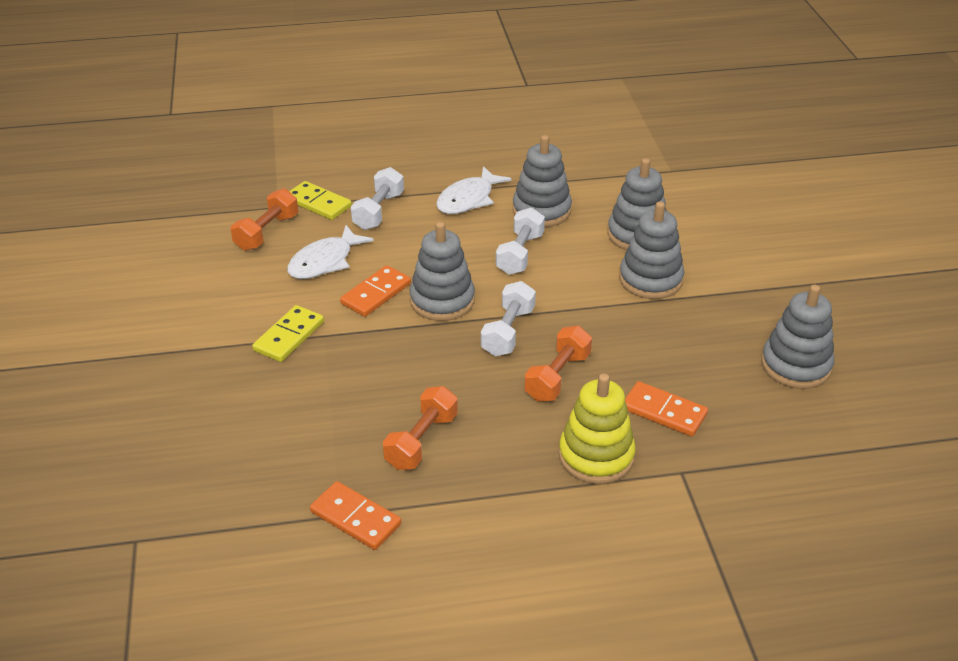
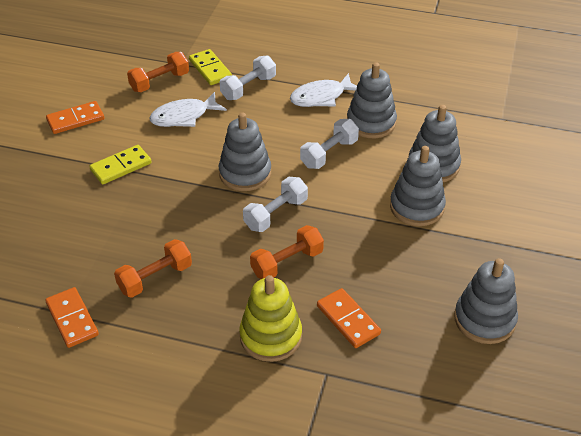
camera: 25 degrees right, 5 degrees up
(376, 294) = (202, 153): orange domino -> orange domino (75, 120)

